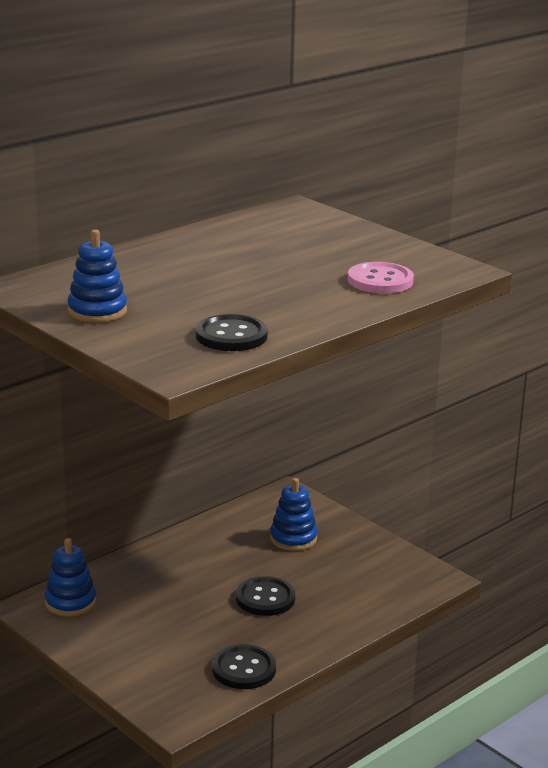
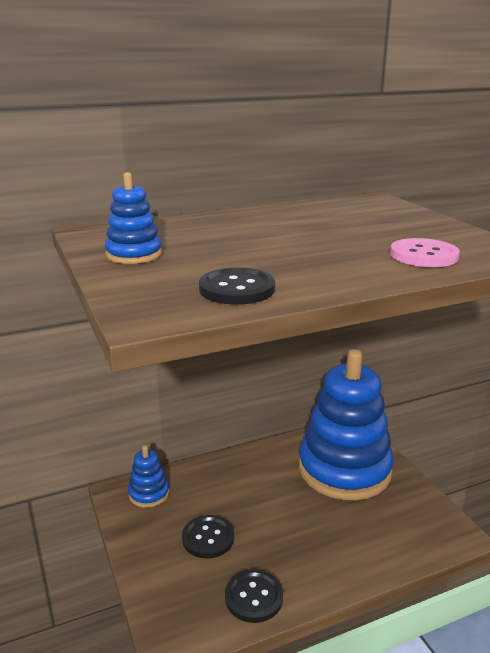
camera: 20 degrees right, 0 degrees up
(265, 598) = (301, 523): black button -> black button (208, 538)
(293, 538) = (344, 469): blue stacking toy -> blue stacking toy, size x2.42

